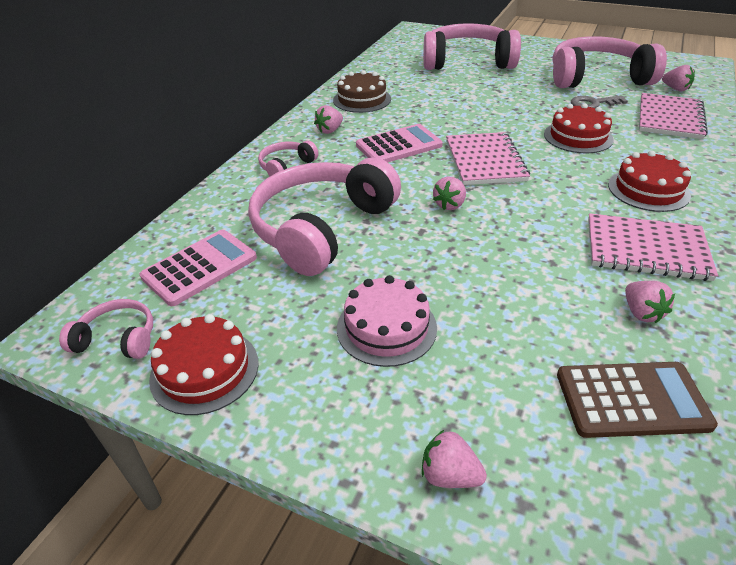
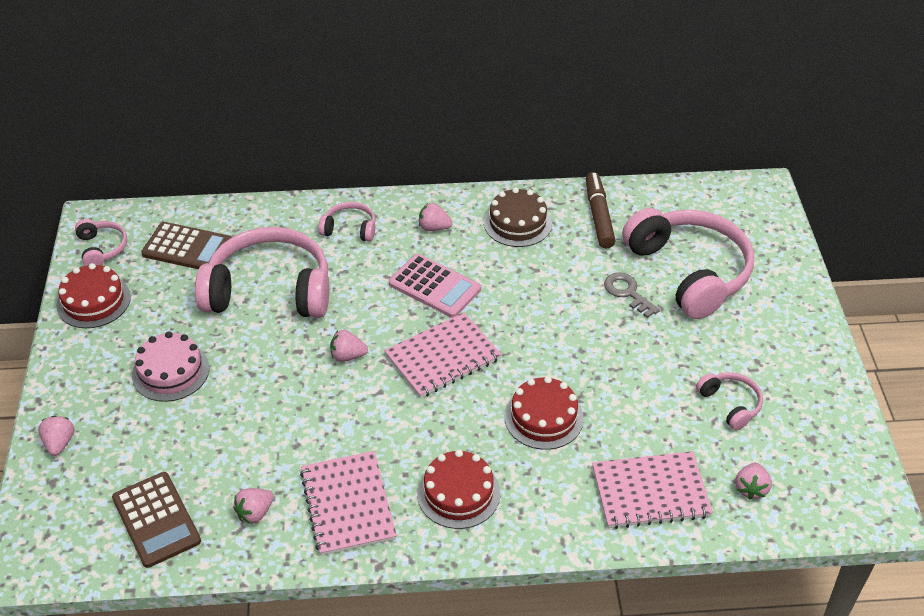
camera: 60 degrees right, 5 degrees up
(200, 267) = (187, 248): pink calculator -> brown calculator
(385, 73) = (598, 216): none -> brown marker
(593, 103) = (644, 415): grey key -> grey key (627, 293)
(597, 78) = (730, 404): pink headphones -> pink headphones, size x0.45

